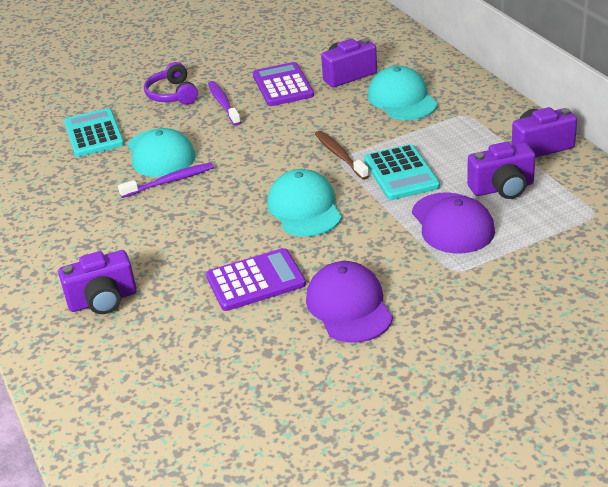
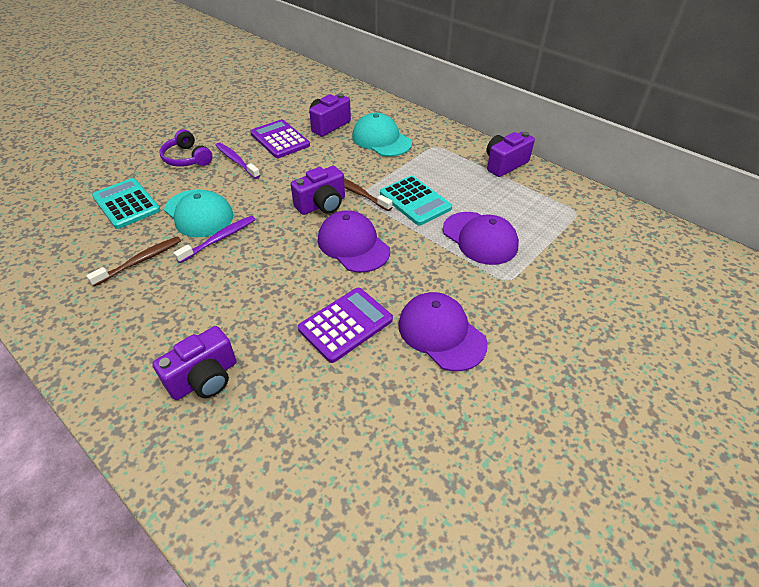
camera: 25 degrees left, 10 degrees up
(86, 190) = (140, 261): none -> brown toothbrush
(304, 208) = (353, 245): turquoise cap -> purple cap
(502, 188) = (498, 202): purple camera -> purple camera (322, 205)

